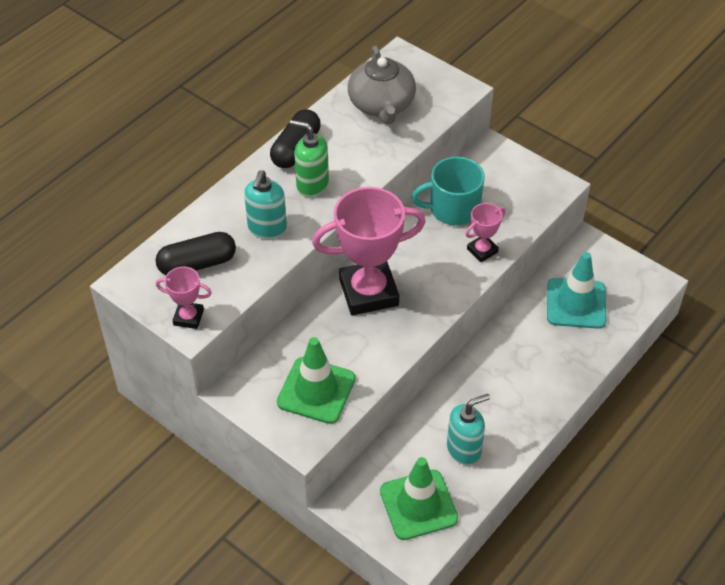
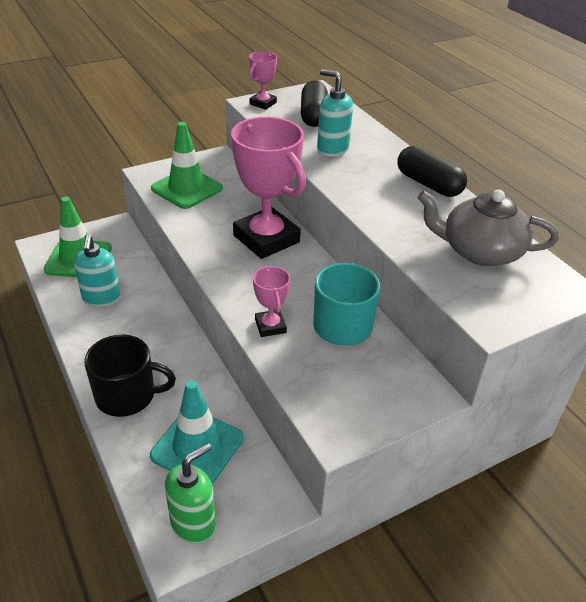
camera: 110 degrees right, 10 degrees down
(312, 184) = (374, 181): green soap dispenser -> green soap dispenser (193, 523)
(368, 292) = (266, 239): pink trophy -> pink trophy turned 45 degrees counterclockwise
(560, 369) = (127, 395): none -> black mug

